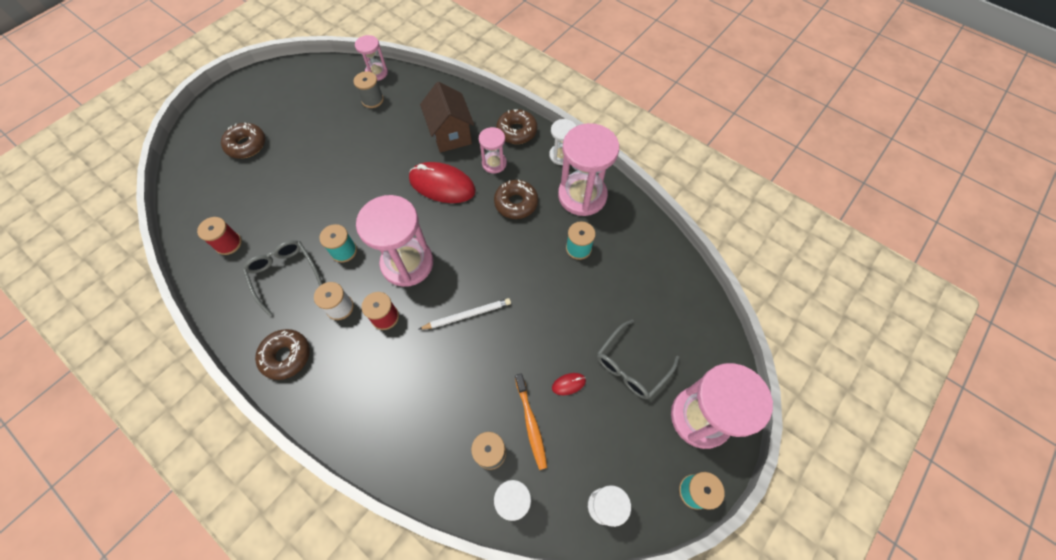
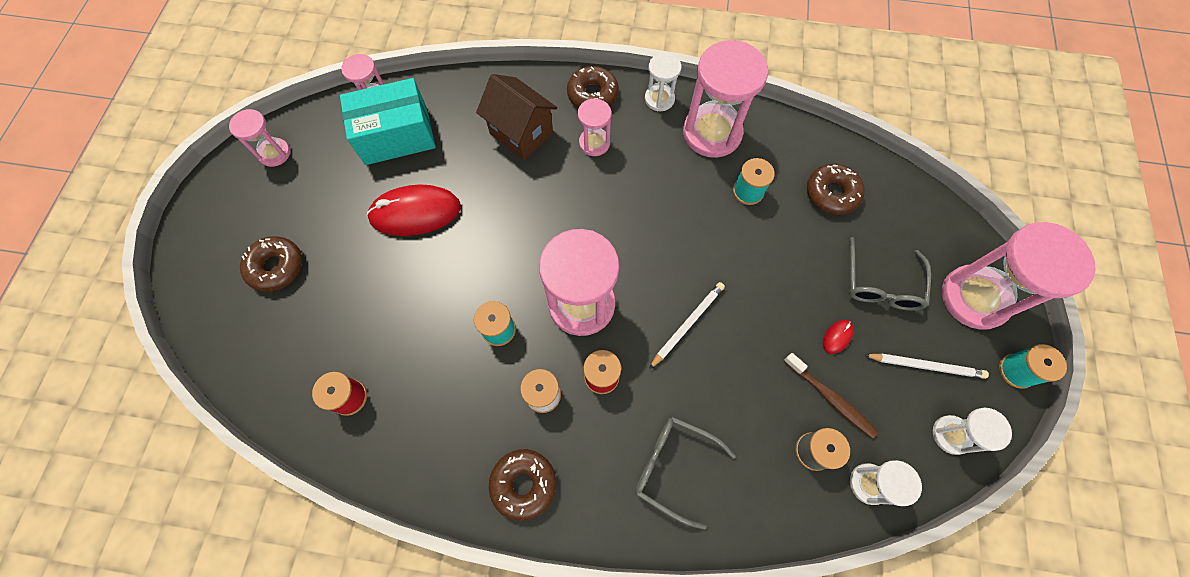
camera: 30 degrees left, 5 degrees up
(284, 275) = (449, 395): grey glasses -> grey glasses (674, 467)
(295, 78) = (274, 153): none -> pink hourglass
(372, 100) = (396, 135): grey spool -> turquoise box
(442, 185) = (555, 196): red mouse -> red mouse (415, 213)
(516, 203) = (650, 176): brown donut -> brown donut (831, 193)
(531, 423) = (830, 397): orange toothbrush -> brown toothbrush
(621, 444) = (925, 366): none -> white pencil

